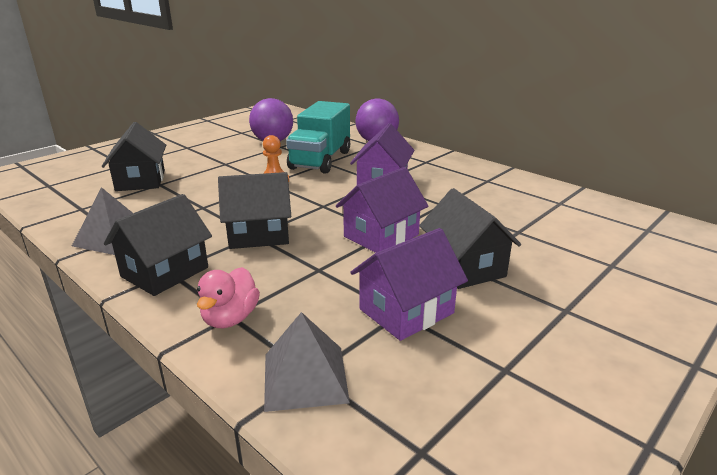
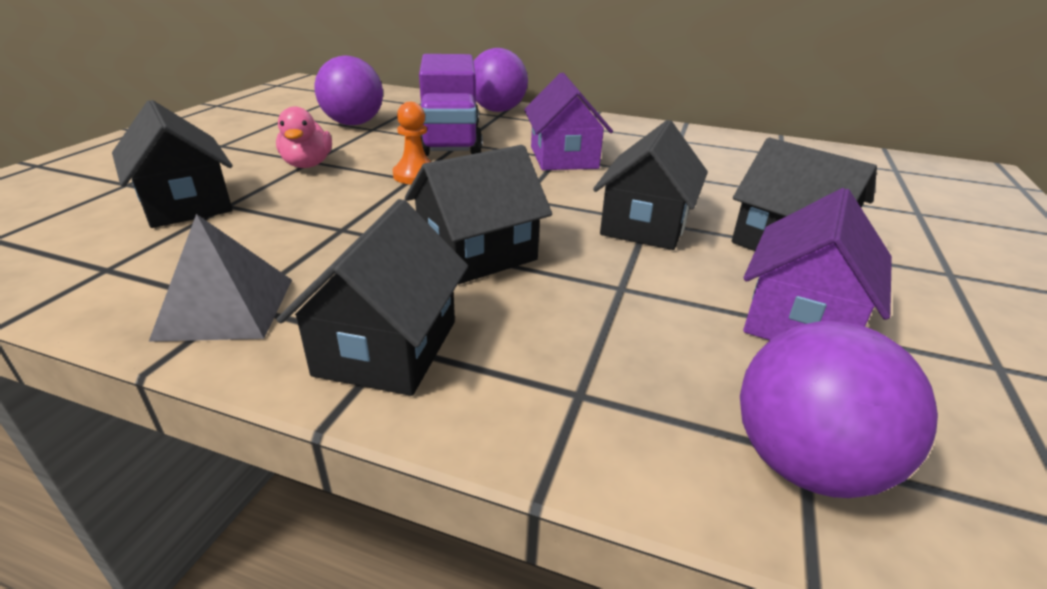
camera: 25 degrees left, 5 degrees up
(230, 318) = (584, 399): pink duck -> pink duck (307, 164)
(305, 377) = (805, 464): grey pyramid -> purple ball
(320, 160) = (450, 140): turquoise truck -> purple truck
(381, 236) = (645, 225): purple house -> black house

